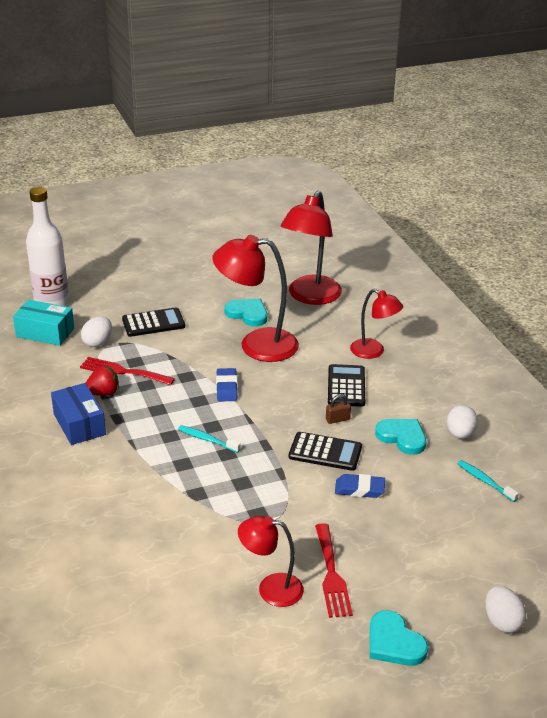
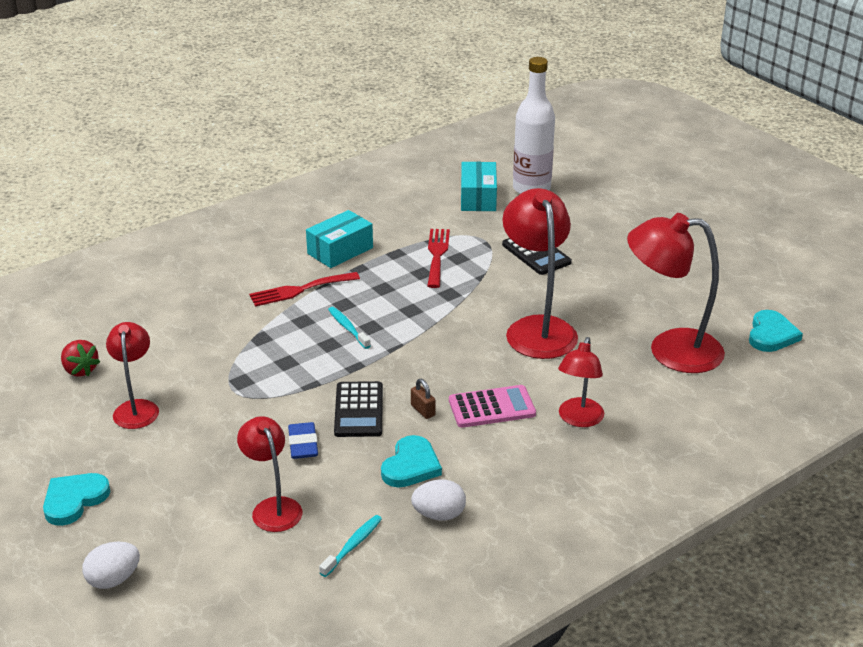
camera: 75 degrees right, 0 degrees up
(79, 424) = (340, 251): blue box -> turquoise box
(98, 342) = (479, 230): white egg -> none
(103, 393) = (395, 252): red strawberry -> red strawberry (80, 370)
(207, 439) = (348, 328): turquoise toothbrush -> turquoise toothbrush turned 45 degrees counterclockwise
(226, 388) = (443, 323): blue eraser -> none
(247, 314) = (597, 311): turquoise heart -> turquoise heart (771, 334)
(331, 575) = (163, 444): red fork -> red fork (299, 290)
(346, 386) = (491, 407): black calculator -> pink calculator
(433, 517) = (273, 507): none -> red lamp

